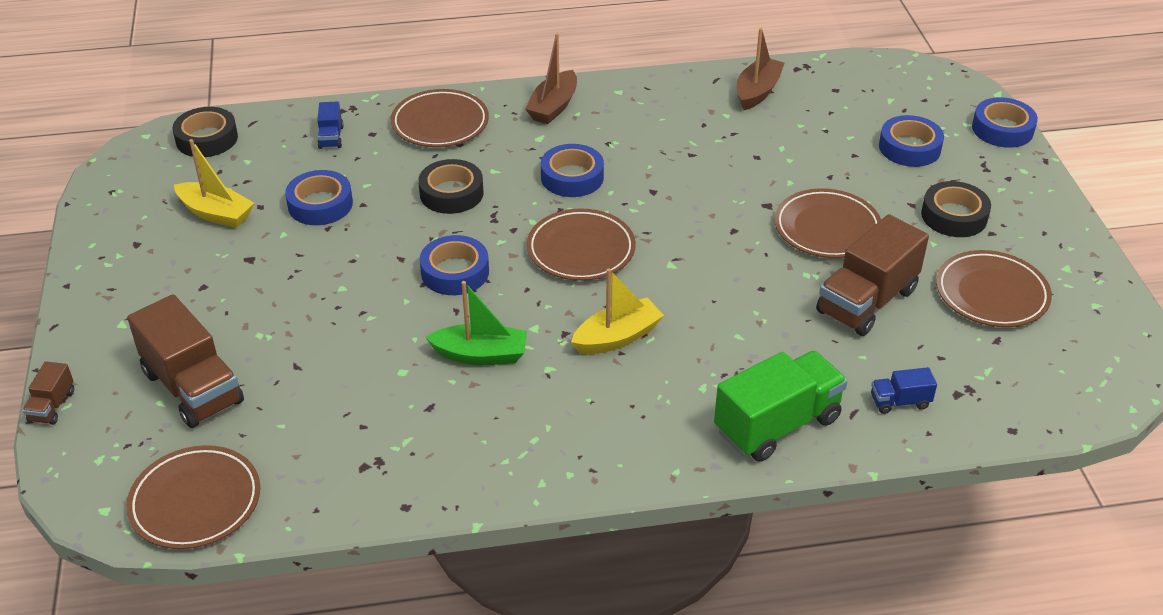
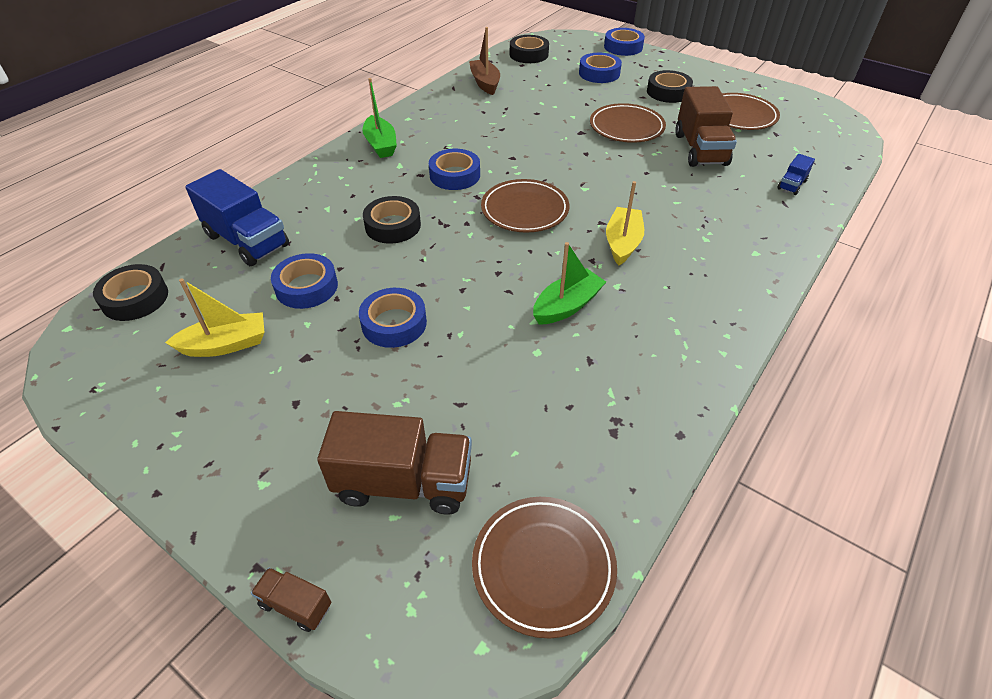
camera: 45 degrees left, 5 degrees up
(52, 406) = (295, 605): brown truck -> brown truck turned 150 degrees clockwise
(331, 137) = (247, 241): blue truck -> blue truck, size x2.13
(440, 123) = (318, 191): brown plate -> none
(455, 272) = (471, 269): blue tape -> blue tape (394, 323)
(553, 107) = (381, 145): brown boat -> green boat
(777, 424) = (767, 232): green truck -> none
(865, 80) = (528, 54): none -> black tape

